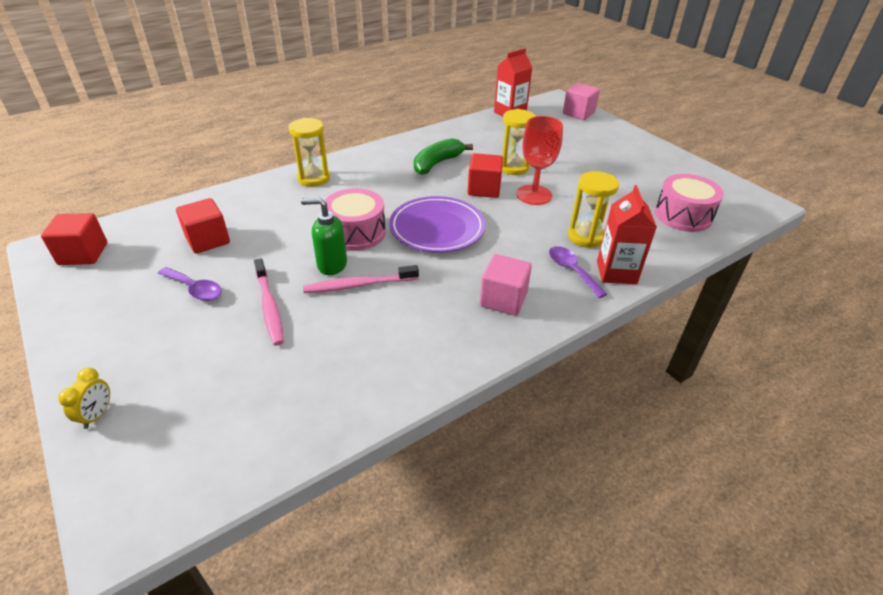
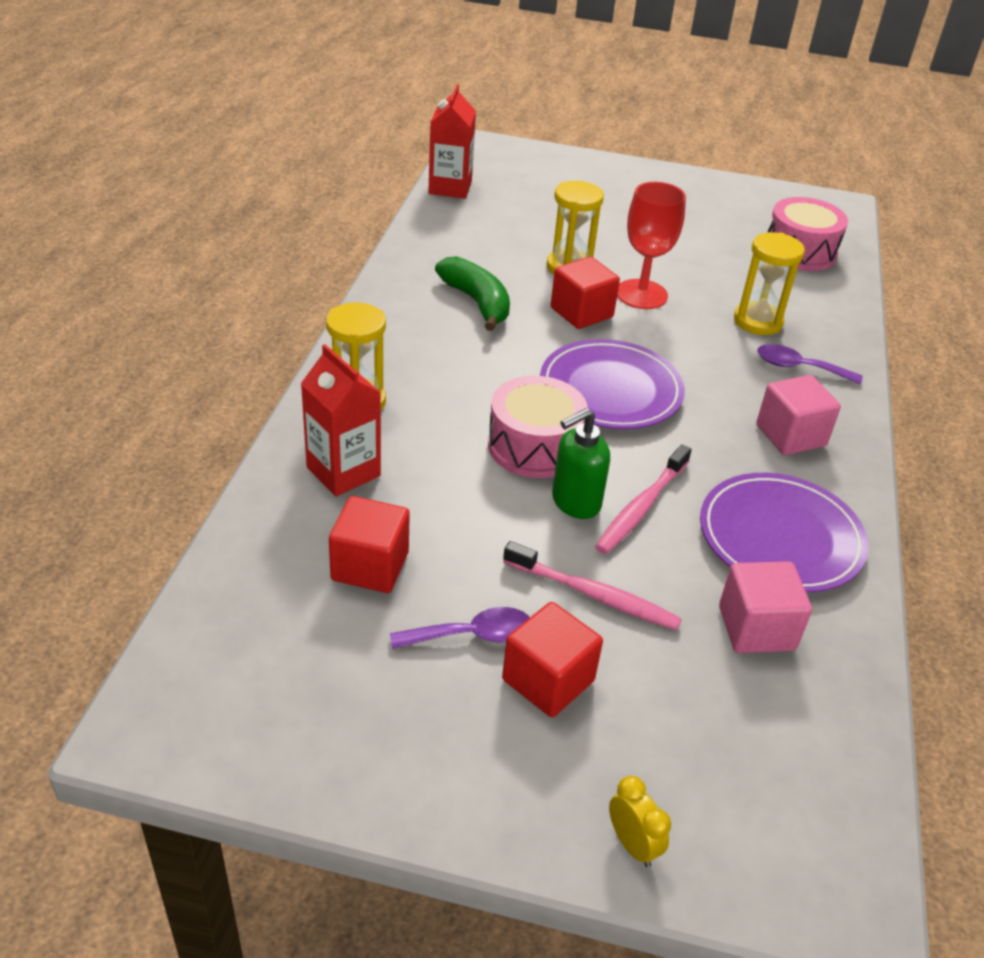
camera: 45 degrees left, 0 degrees up
(83, 254) = (223, 699): red cube -> red cube (548, 680)
(405, 342) = (780, 538): none -> purple plate
(437, 163) = (477, 302): green banana -> green banana turned 150 degrees clockwise
(578, 113) = (528, 157): pink cube -> pink cube (756, 628)
(616, 272) = (834, 348): red carton -> red carton (343, 471)

